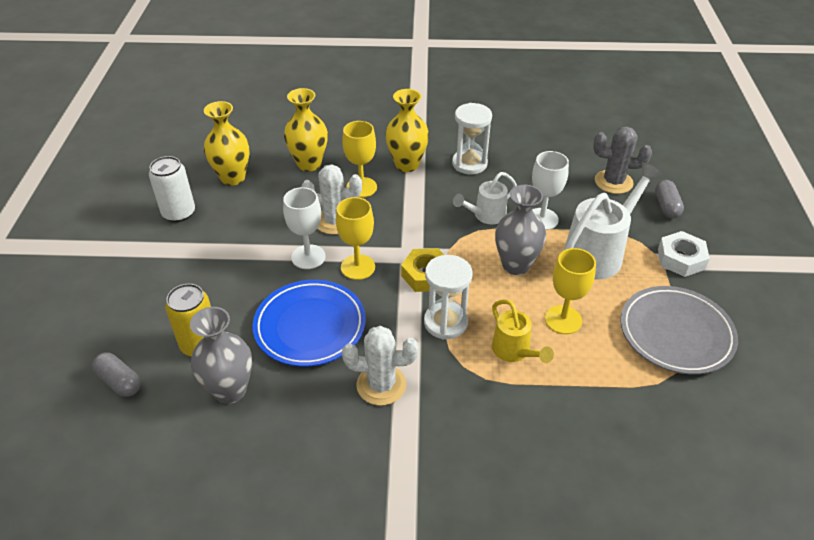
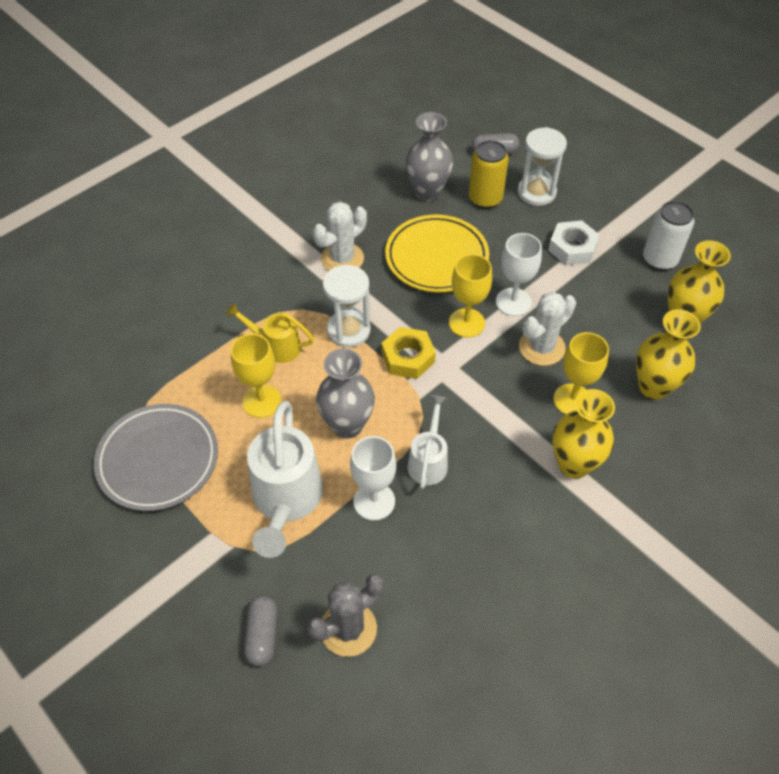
camera: 135 degrees right, 10 degrees up
(310, 326) = (436, 258): blue plate -> yellow plate
(469, 164) = (520, 521): white hourglass -> white hourglass (536, 192)
(666, 206) = (262, 635): grey capsule -> grey capsule turned 45 degrees clockwise
(681, 259) = (201, 559): white nut -> white nut (572, 248)

